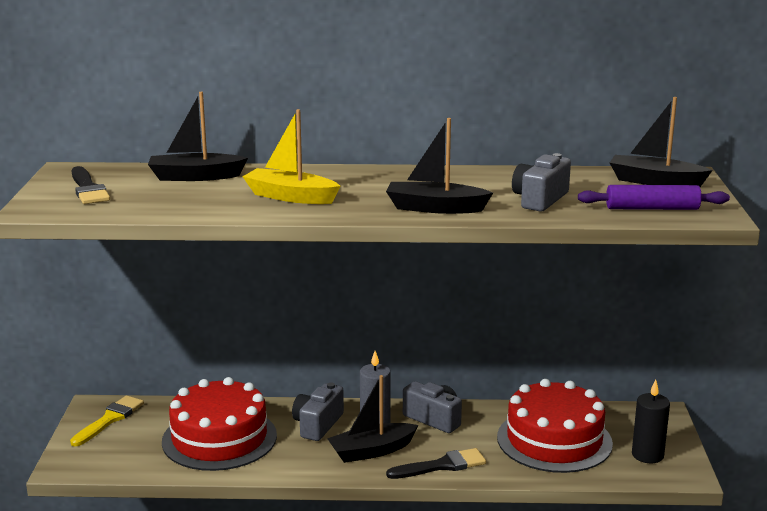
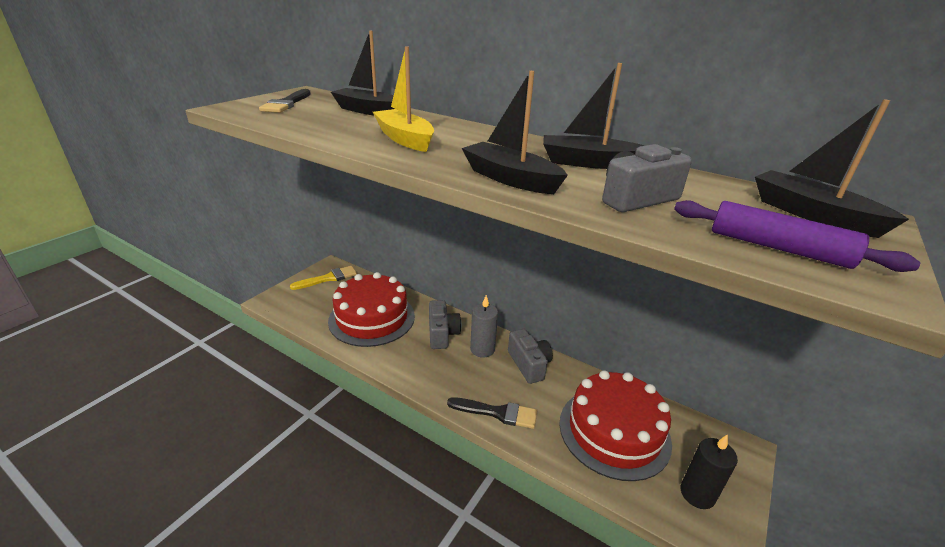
camera: 30 degrees right, 10 degrees up
(317, 425) = (442, 334): grey camera -> grey camera turned 120 degrees clockwise
(371, 451) = (457, 373): black boat -> black boat (588, 163)

